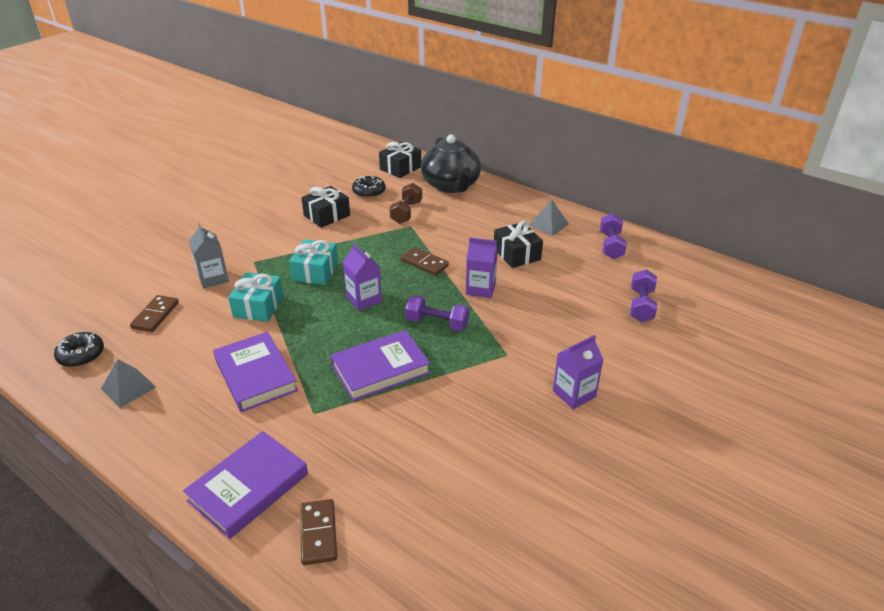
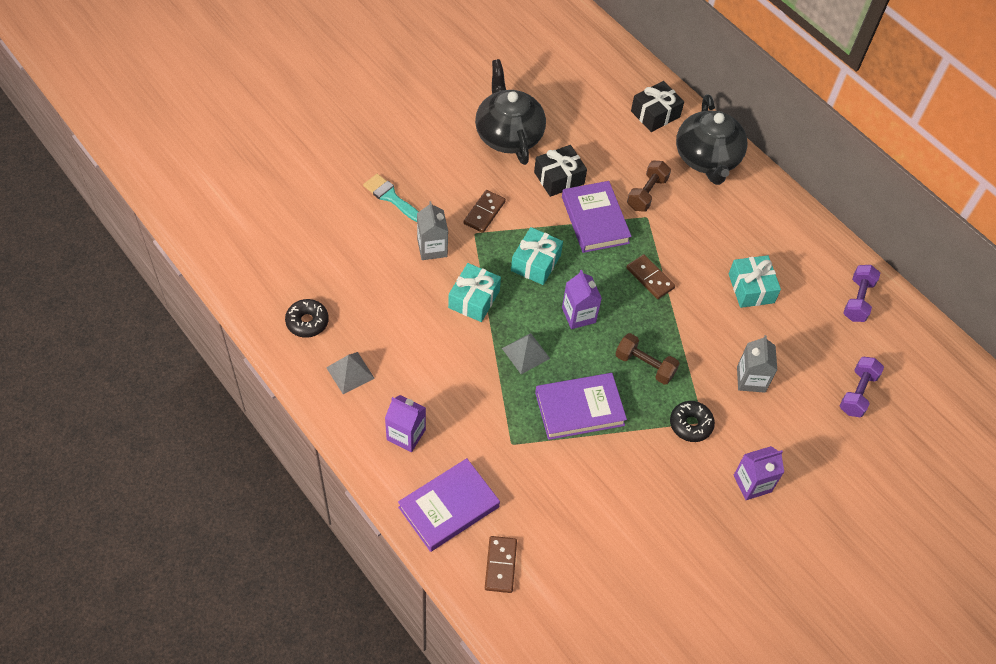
camera: 10 degrees right, 20 degrees up
(155, 315) = (375, 287): brown domino -> brown domino (484, 213)
(170, 251) = (390, 197): none -> turquoise brush
(256, 375) = (464, 387): purple book -> purple book (595, 220)
(277, 197) = (508, 135): none -> black teapot
(369, 192) = (611, 148): black donut -> black donut (690, 424)
(437, 323) = (645, 365): purple dumbbell -> brown dumbbell
(480, 288) = (699, 329): purple carton -> purple carton (406, 434)
(517, 254) = (751, 288): black gift -> turquoise gift
(541, 314) = (751, 379): none -> grey carton
(548, 224) = (800, 250): grey pyramid -> grey pyramid (525, 353)

